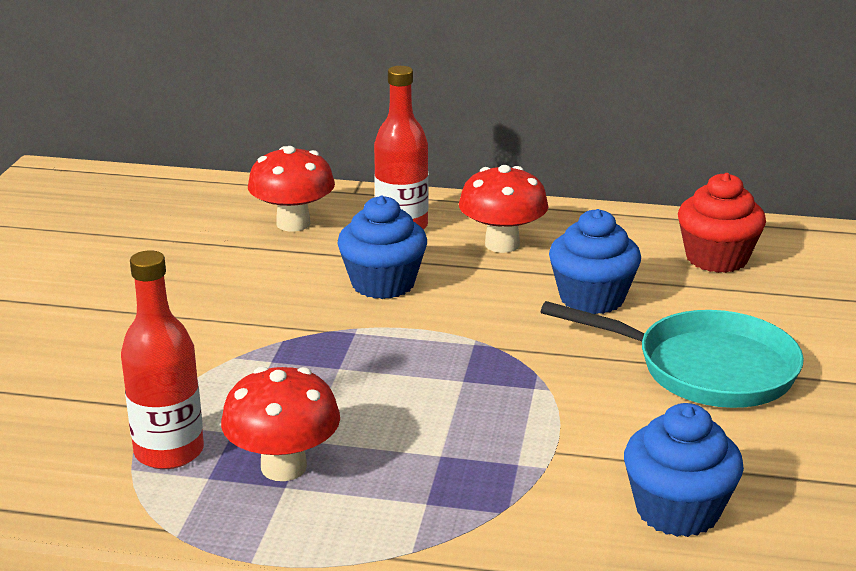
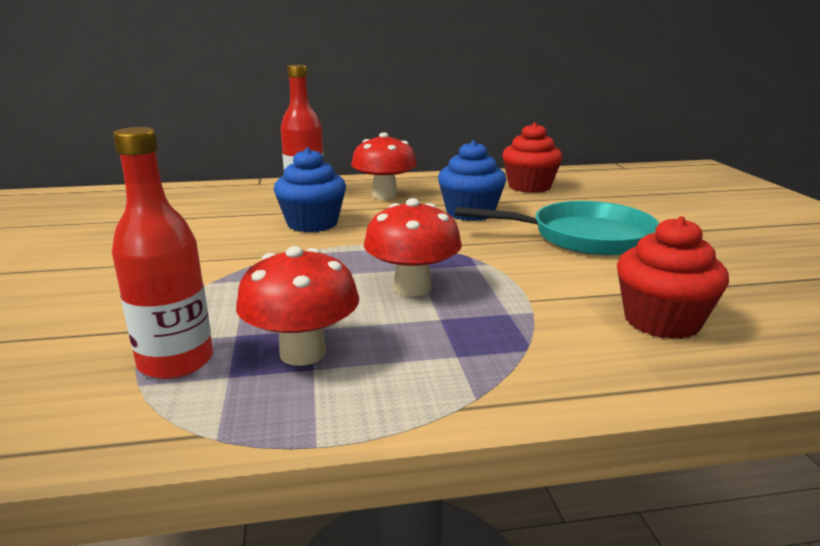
camera: 20 degrees left, 5 degrees down
(293, 224) = (221, 202): red mushroom -> red mushroom (412, 288)
(677, 510) = (661, 321): blue cupcake -> red cupcake

